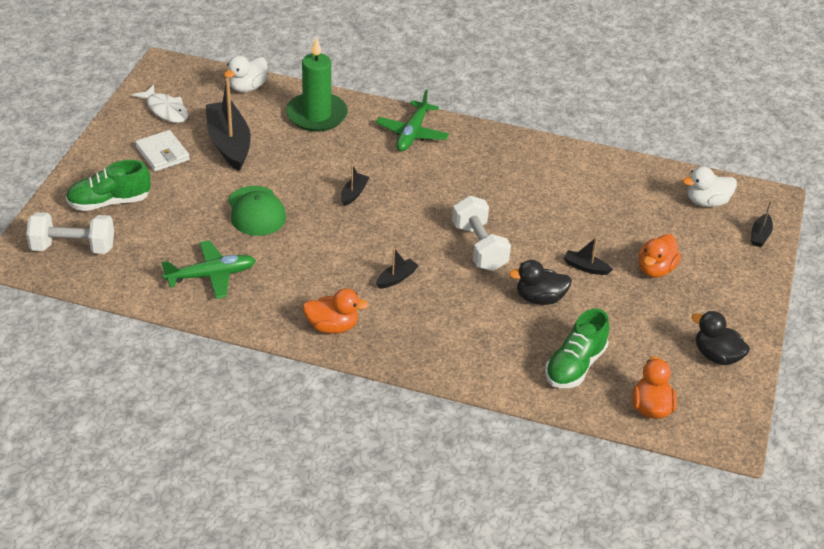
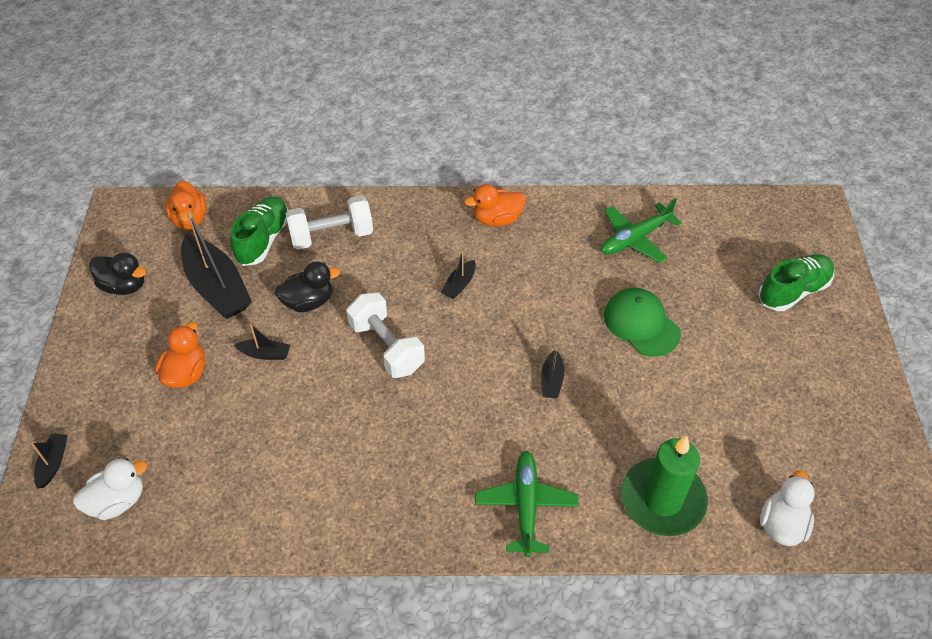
camera: 165 degrees right, 10 degrees up
(73, 247) = (780, 232): white dumbbell -> white dumbbell (332, 235)
(162, 154) = (794, 373): white wallet -> none
(166, 110) = (847, 445): white fish -> none
(229, 143) = (734, 413): black boat -> black boat (217, 287)

